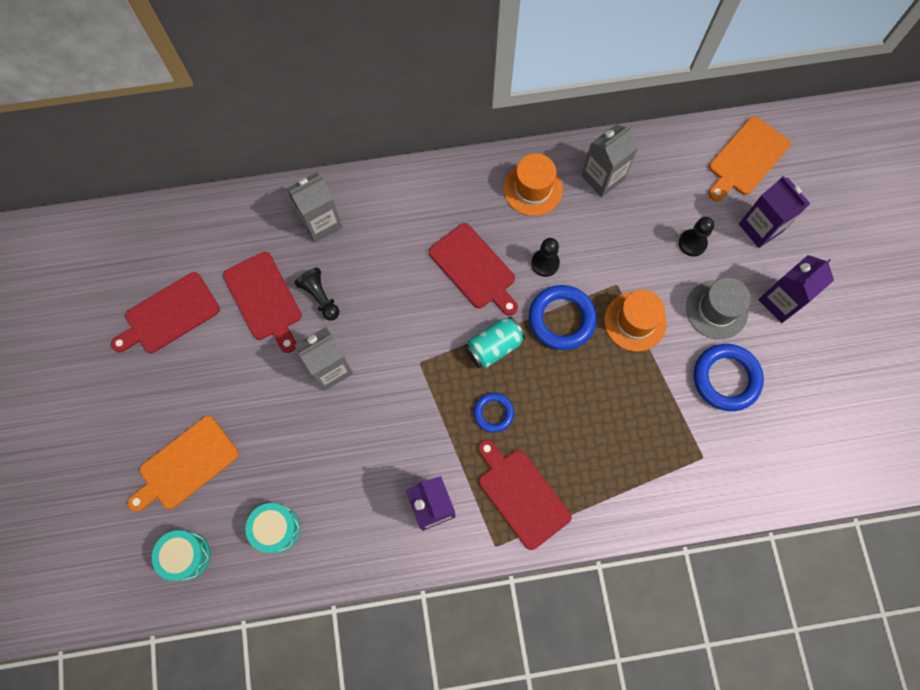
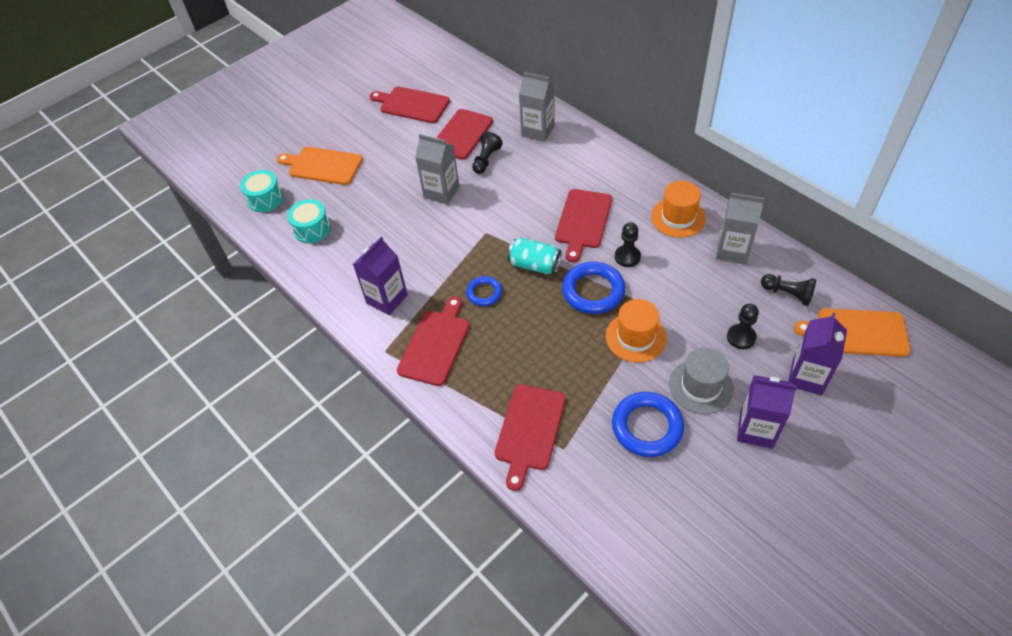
camera: 60 degrees right, 20 degrees down
(668, 473) = (529, 430): none -> red cutting board
(676, 175) = (788, 294): none -> black pawn

